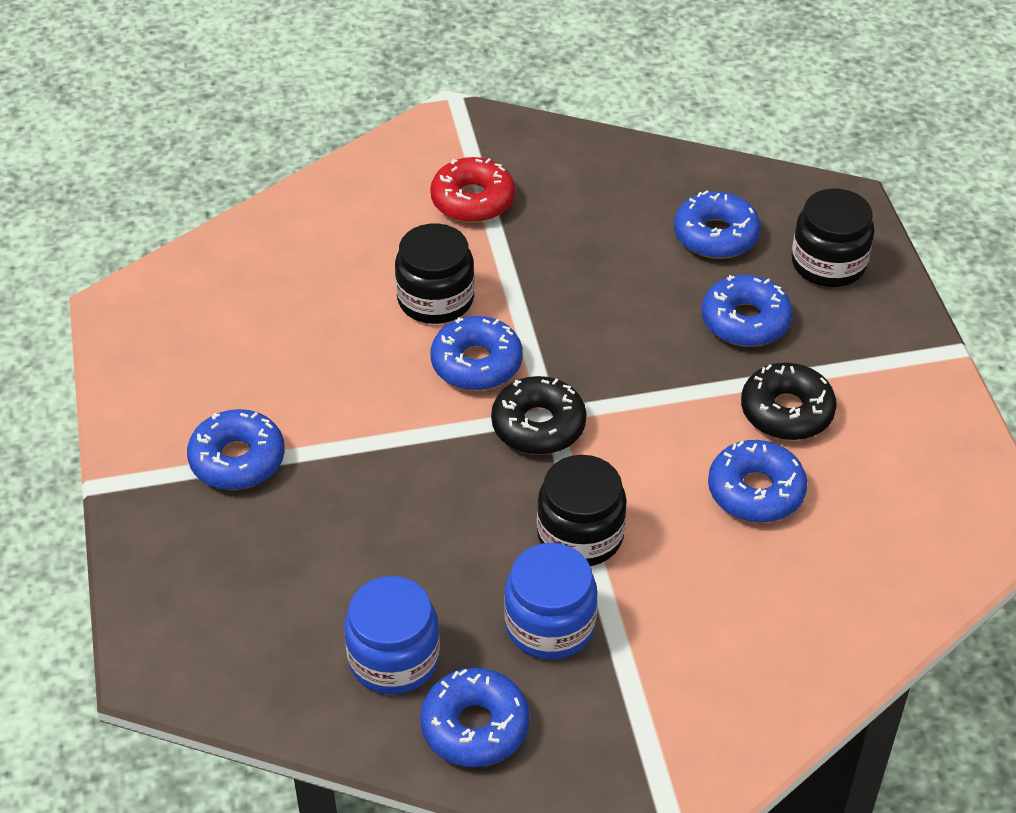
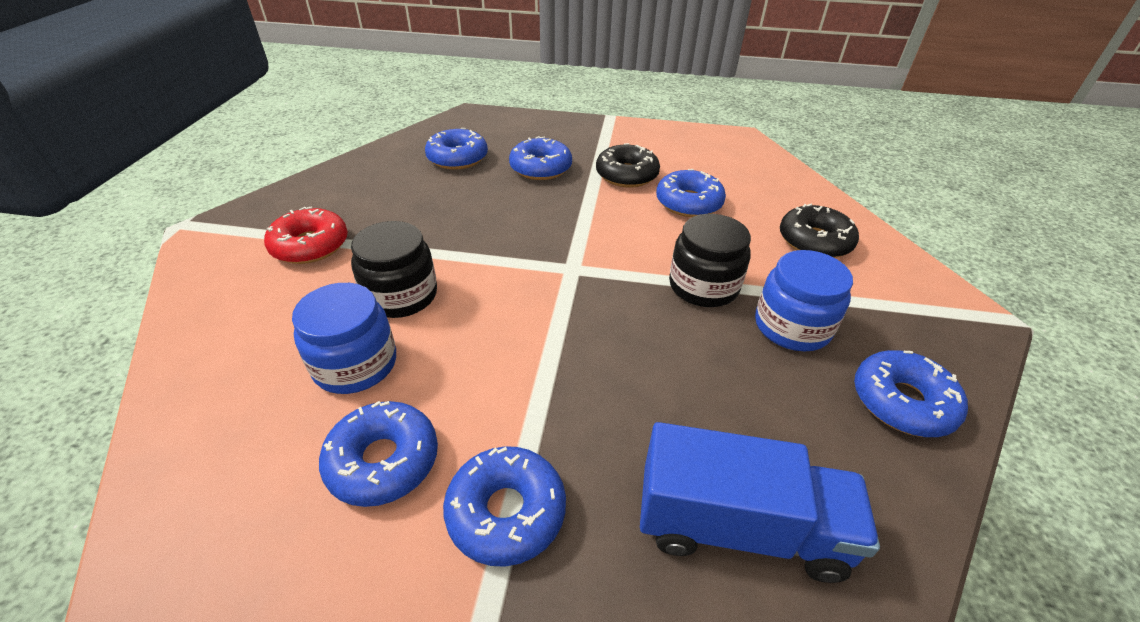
camera: 70 degrees left, 5 degrees down
(279, 606) = (739, 526): none -> blue truck
(394, 658) = (821, 440): blue jar -> blue jar (355, 364)
(476, 363) = (493, 292): blue donut -> blue donut (383, 461)
(538, 425) = (581, 277): black donut -> black donut (814, 241)
(828, 263) = (516, 131): black jar -> none

